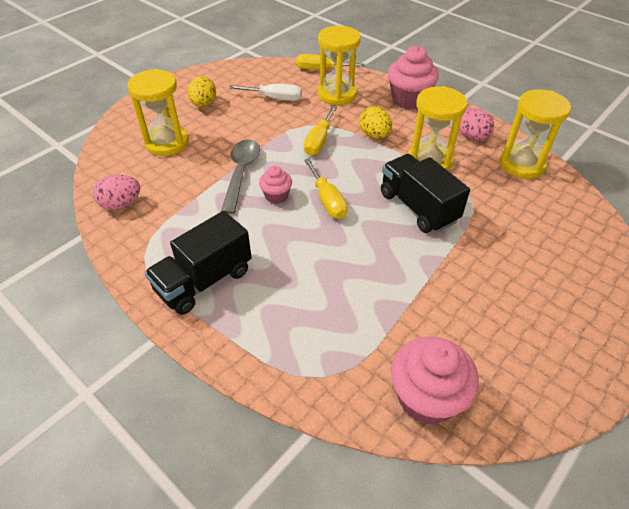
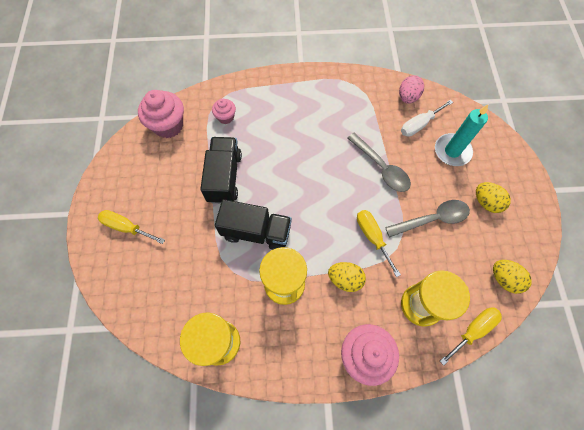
camera: 135 degrees right, 20 degrees up
(167, 143) = (452, 151): yellow hourglass -> turquoise candle
(204, 281) = (313, 97): black truck -> black truck (224, 177)
(257, 121) = (432, 219): none -> grey spoon
(263, 73) = (504, 279): none -> yellow egg
(275, 98) = (454, 255): white screwdriver -> white screwdriver (419, 125)
(276, 196) = (342, 169): pink cupcake -> pink cupcake (226, 117)
(327, 200) = (312, 191): yellow screwdriver -> yellow screwdriver (127, 227)
(471, 136) = (278, 346): pink egg -> none

